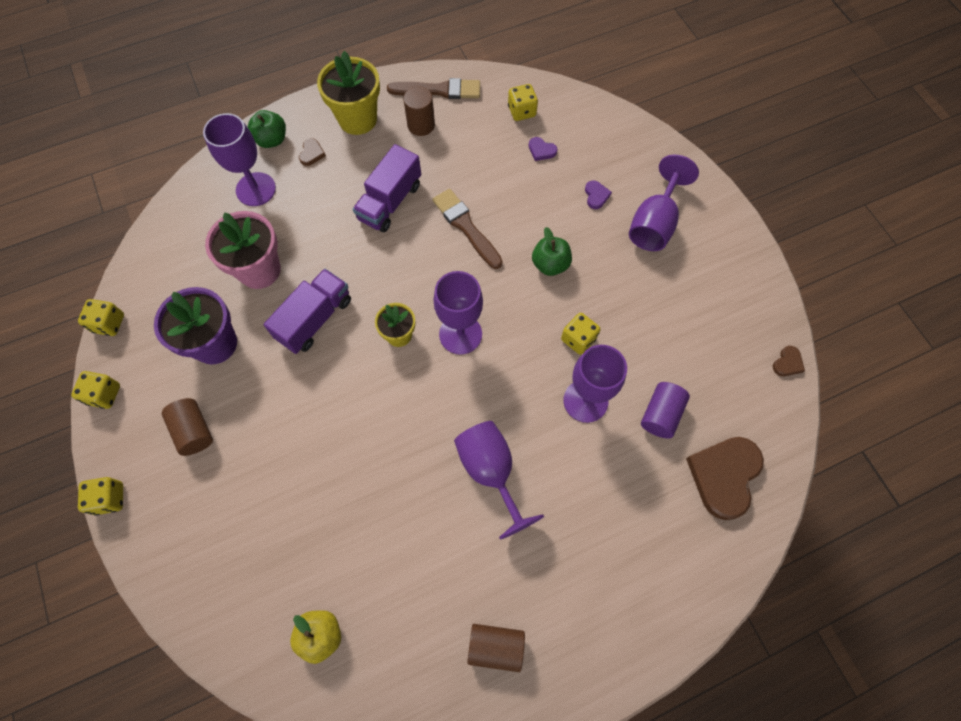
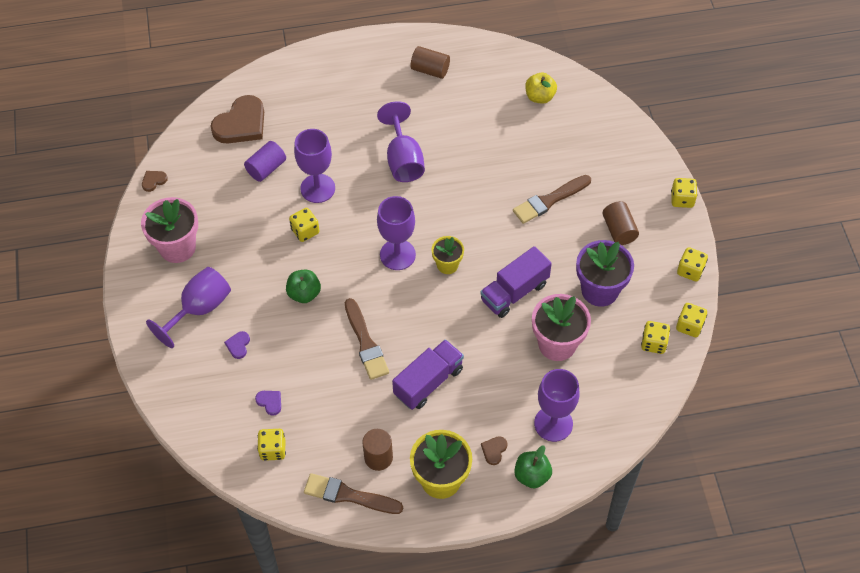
camera: 165 degrees left, 10 degrees down
(151, 294) = (653, 343): none -> yellow dice
(287, 454) = (549, 200): none -> brown brush
(713, 285) = (177, 247): none -> pink flower pot

